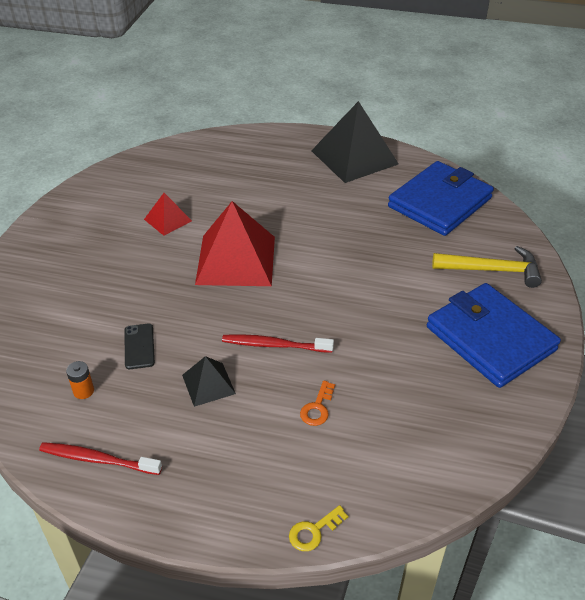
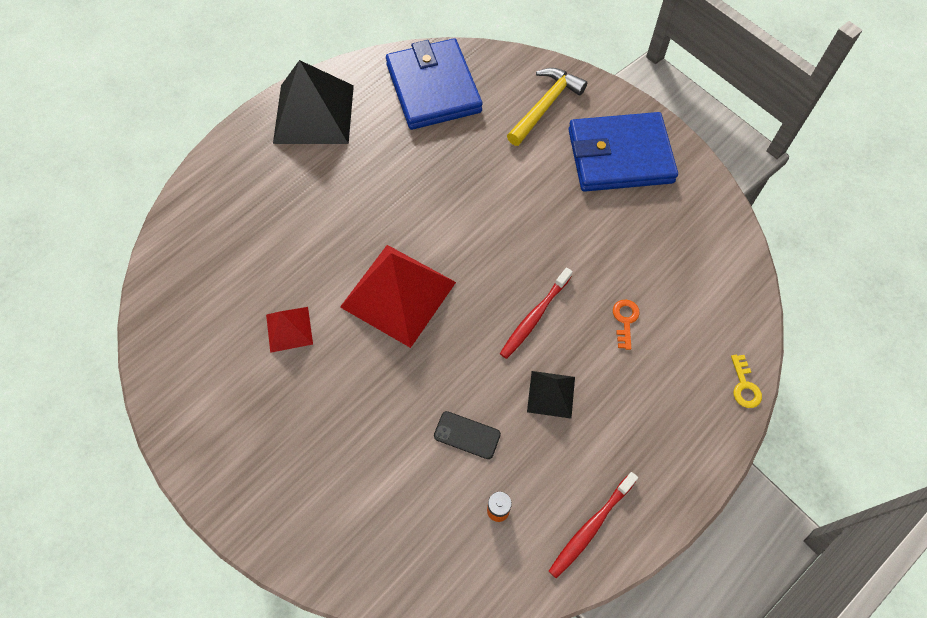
camera: 60 degrees left, 20 degrees up
(317, 408) = (625, 320): orange key -> orange key turned 135 degrees counterclockwise

